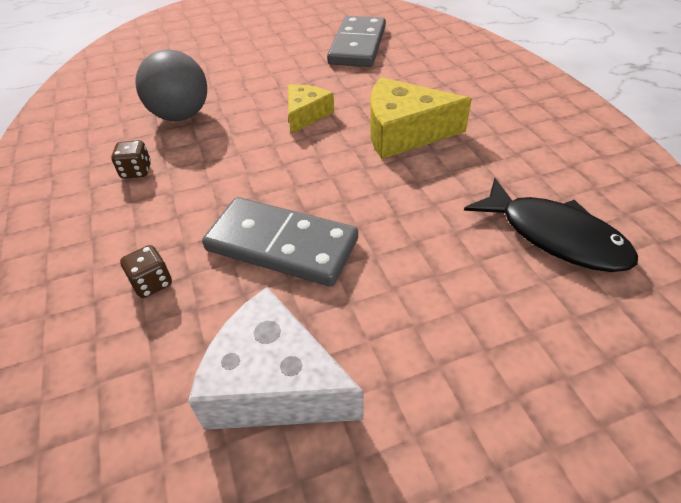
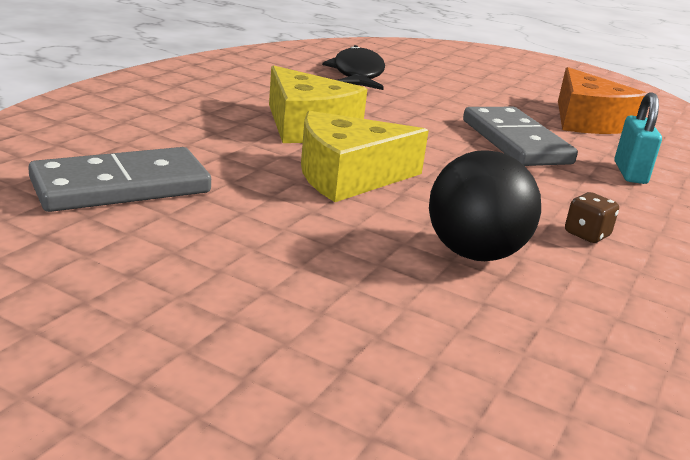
camera: 135 degrees left, 20 degrees down
(152, 283) = (630, 173): brown dice -> turquoise padlock
(181, 115) = (474, 254): grey ball -> black ball
(274, 383) = (588, 121): white cheese -> orange cheese
(306, 115) = (348, 176): yellow cheese -> yellow cheese, size x1.64

